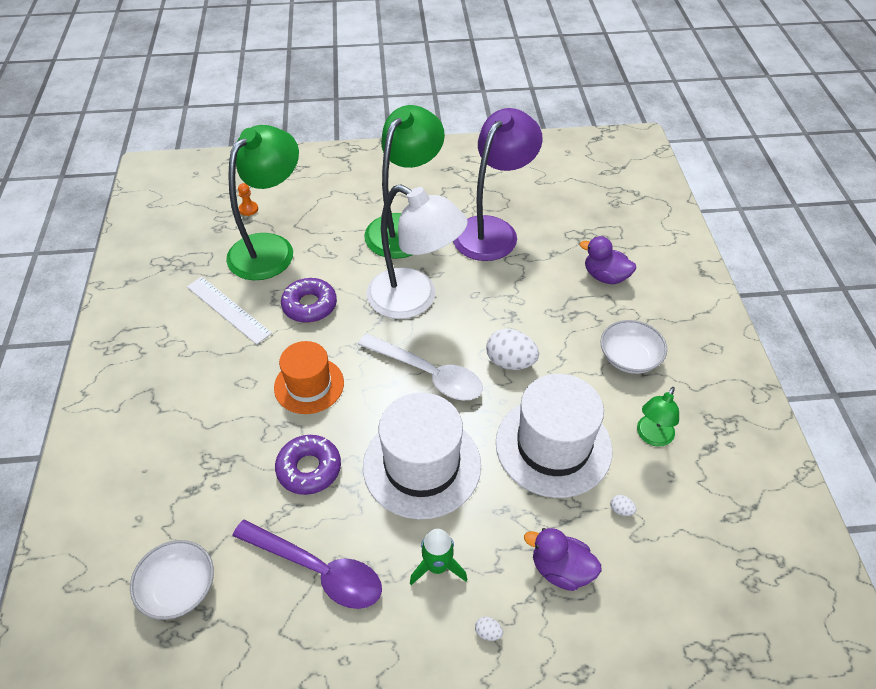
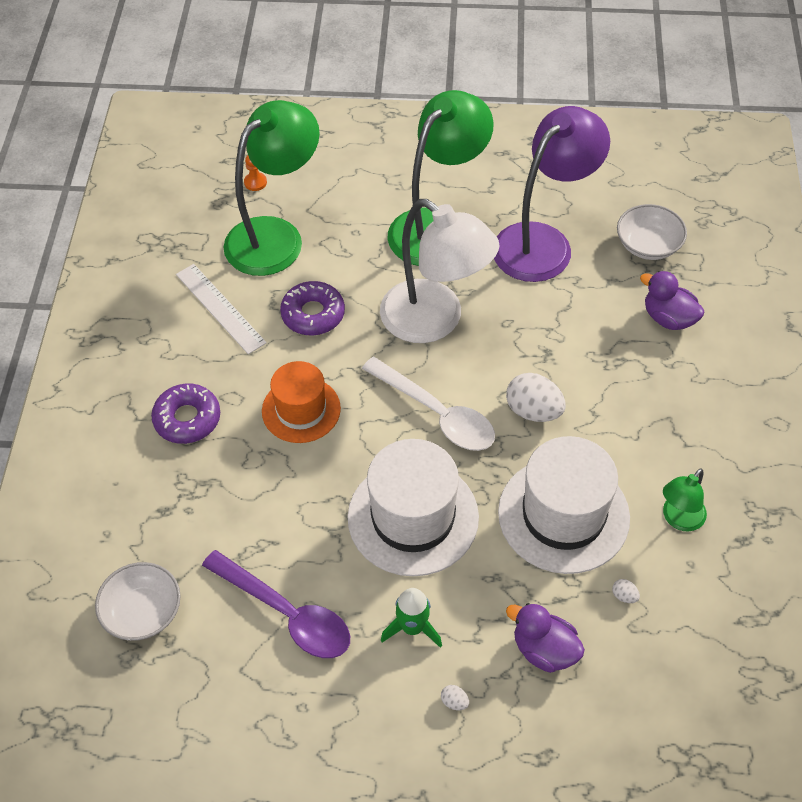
camera: 10 degrees right, 5 degrees up
(309, 469) = (290, 505): purple donut -> purple donut (187, 419)
(629, 358) = (674, 423): white bowl -> white bowl (648, 245)

